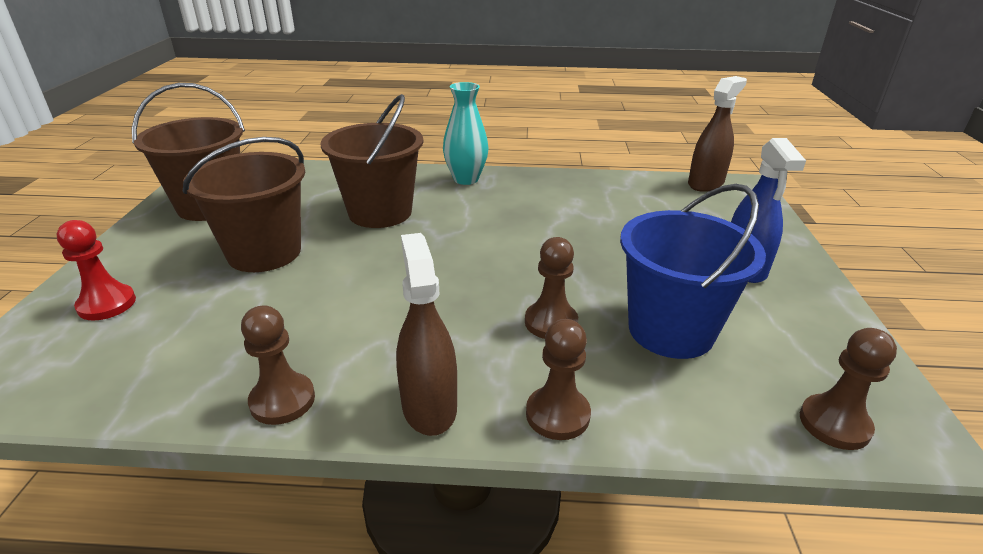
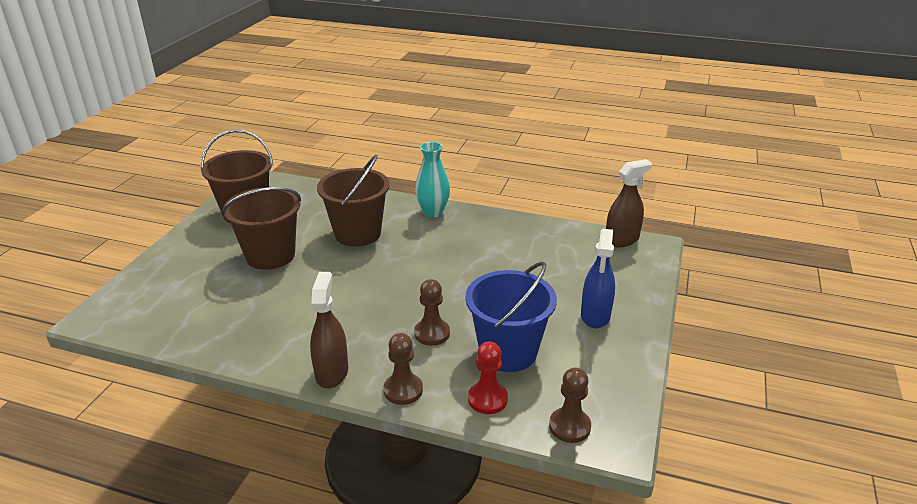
camera: 15 degrees right, 0 degrees up
(107, 304) = (170, 278): red pawn -> red pawn (487, 399)
(282, 400) = (252, 354): brown pawn -> none

